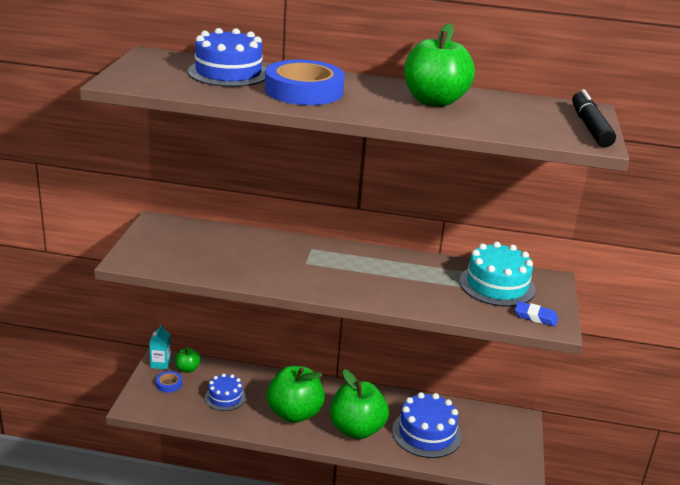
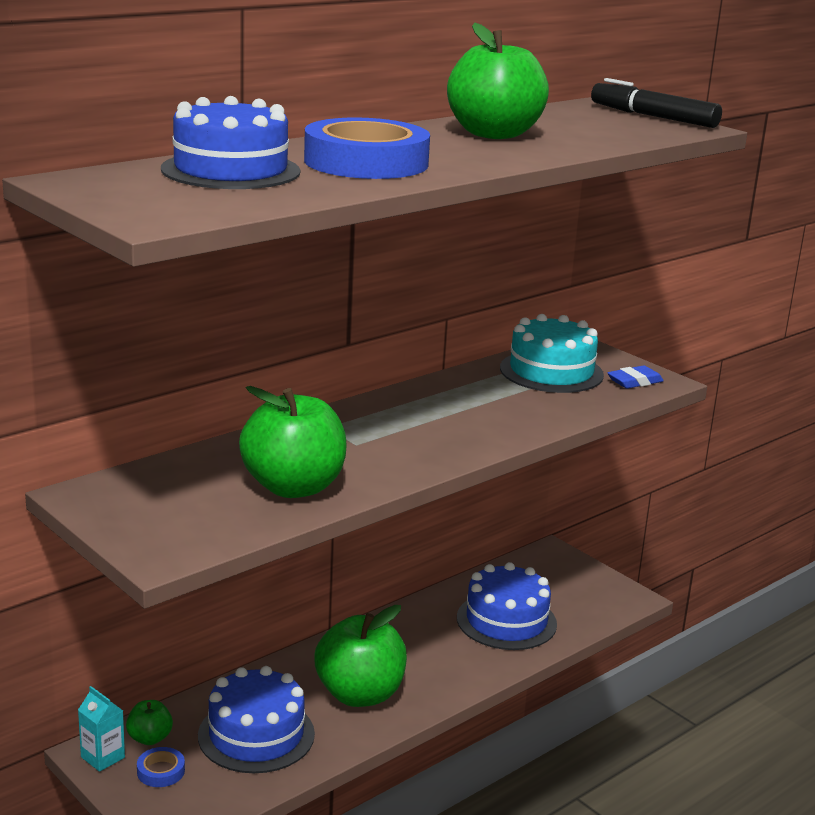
camera: 50 degrees left, 5 degrees down
(225, 397) = (256, 735): blue cake -> blue cake, size x1.66
(357, 429) = (444, 664): green apple -> green apple (293, 487)

